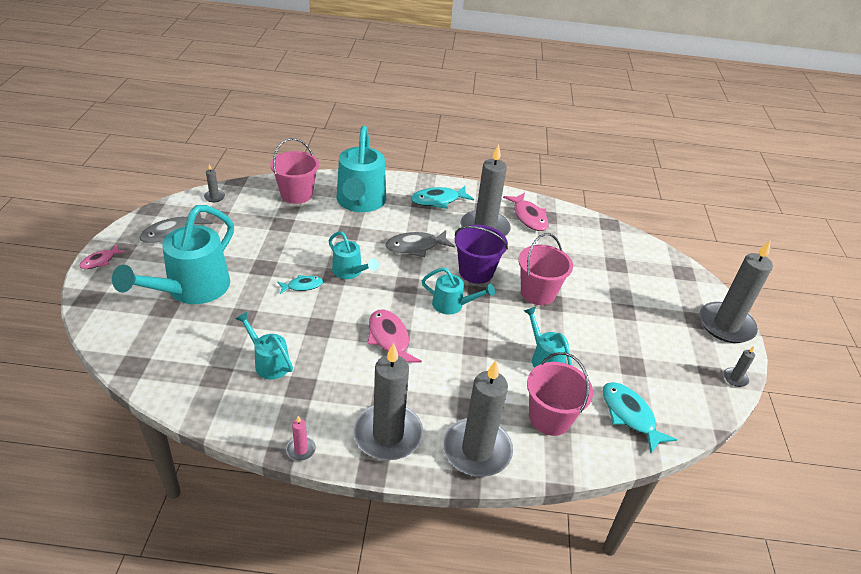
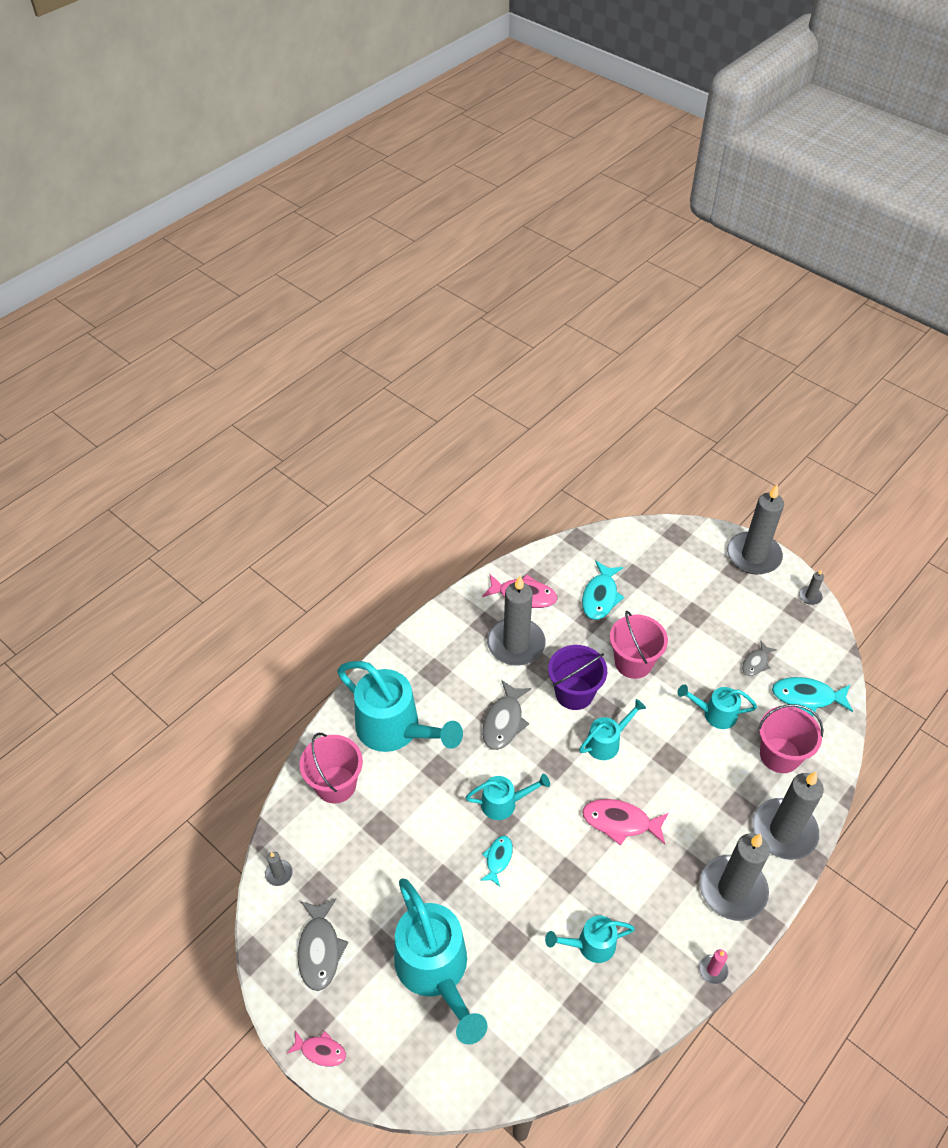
camera: 50 degrees left, 10 degrees up
(100, 261) = (321, 1051): pink fish -> pink fish turned 60 degrees counterclockwise
(438, 200) = (443, 655): turquoise fish -> turquoise fish (600, 597)
(623, 367) = (756, 663): none -> grey fish

